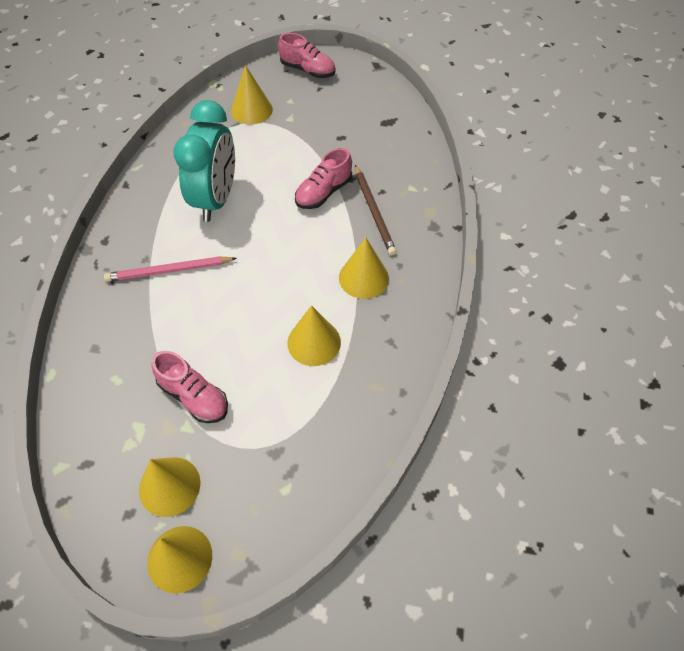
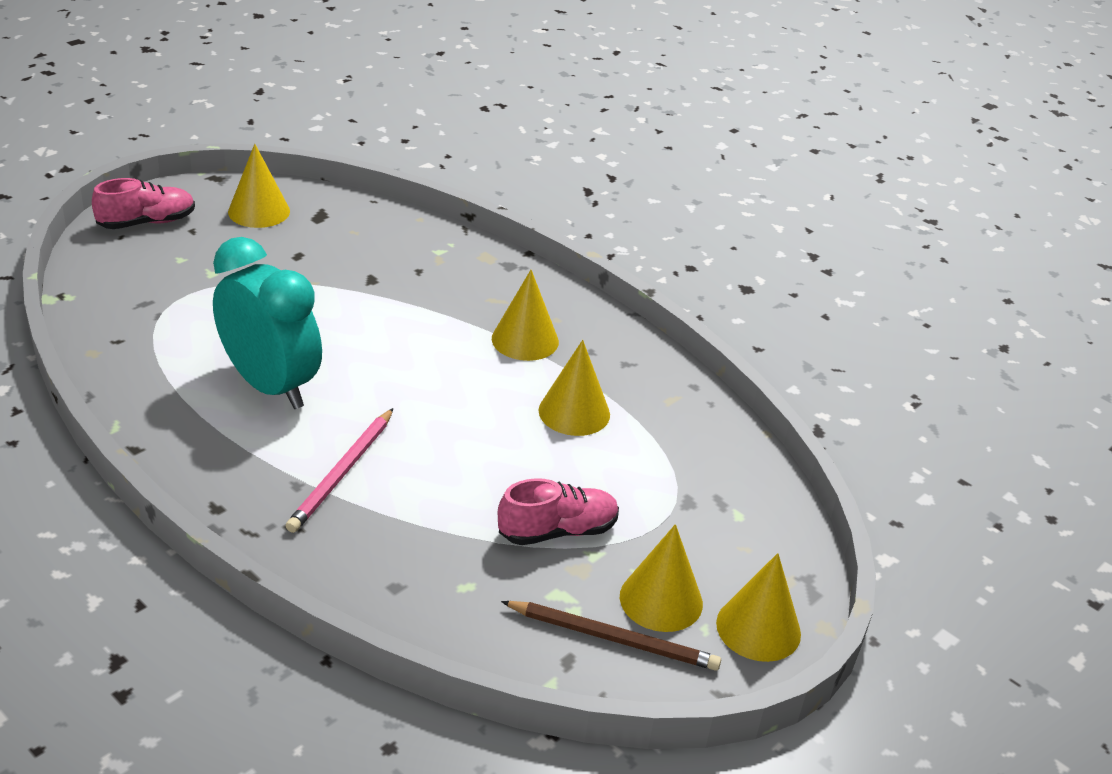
camera: 60 degrees left, 20 degrees down
(251, 110) = (152, 292): yellow cone -> yellow cone (259, 211)
(323, 192) = (368, 307): pink shoe -> none
(374, 211) = (441, 289): brown pencil -> brown pencil (613, 638)

